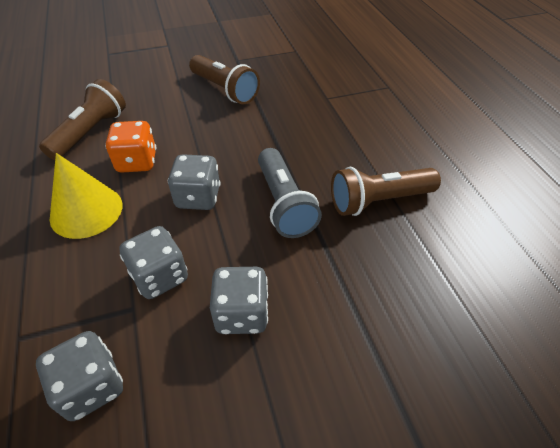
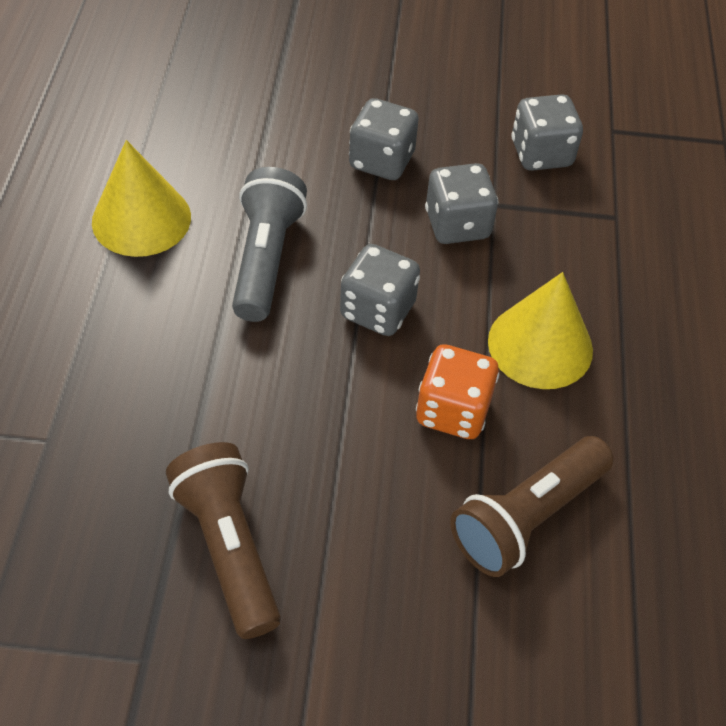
camera: 160 degrees left, 5 degrees up
(378, 200) = (141, 219): brown flashlight -> yellow cone

